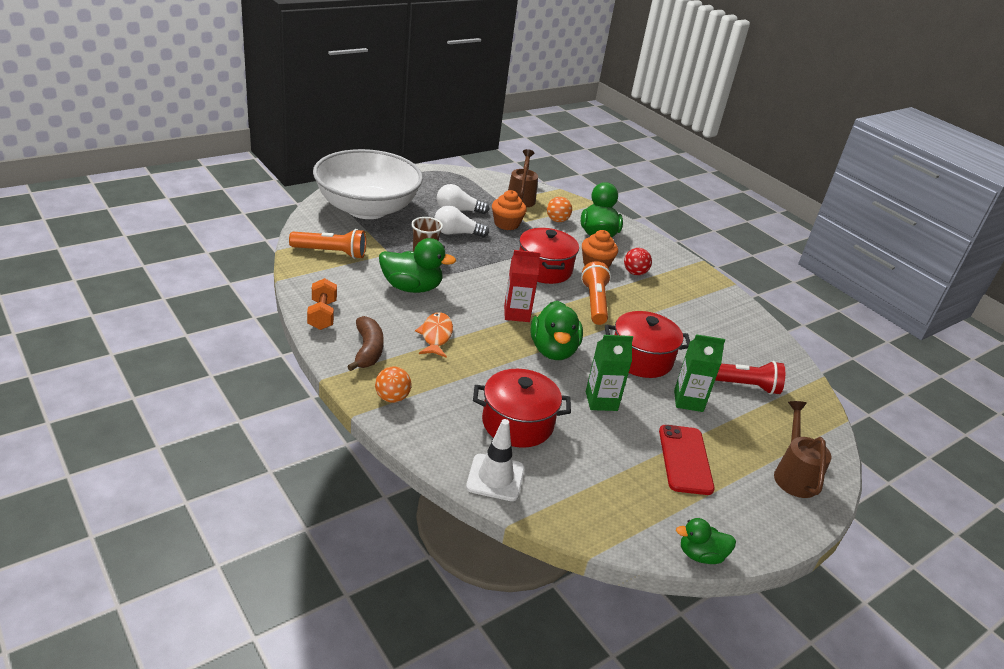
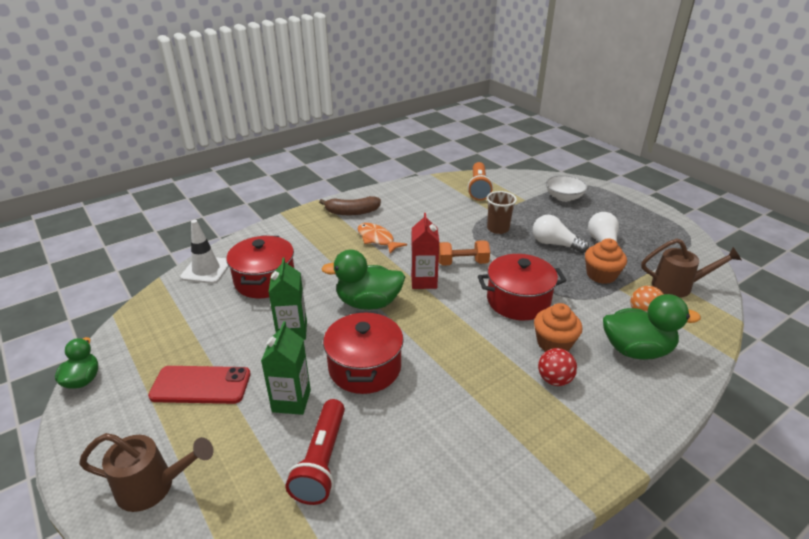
camera: 95 degrees right, 0 degrees up
(322, 315) = (391, 192): orange dumbbell -> orange dumbbell (462, 263)
(367, 208) = (564, 197): white bowl -> white bowl, size x0.41
(392, 398) = (297, 225): orange ball -> none
(411, 288) = (444, 225): green duck -> none
(436, 336) = (377, 239): orange fish -> orange fish turned 135 degrees counterclockwise
(456, 233) = (555, 244): white light bulb -> white light bulb turned 60 degrees counterclockwise
(594, 302) = (466, 337): orange flashlight -> none

